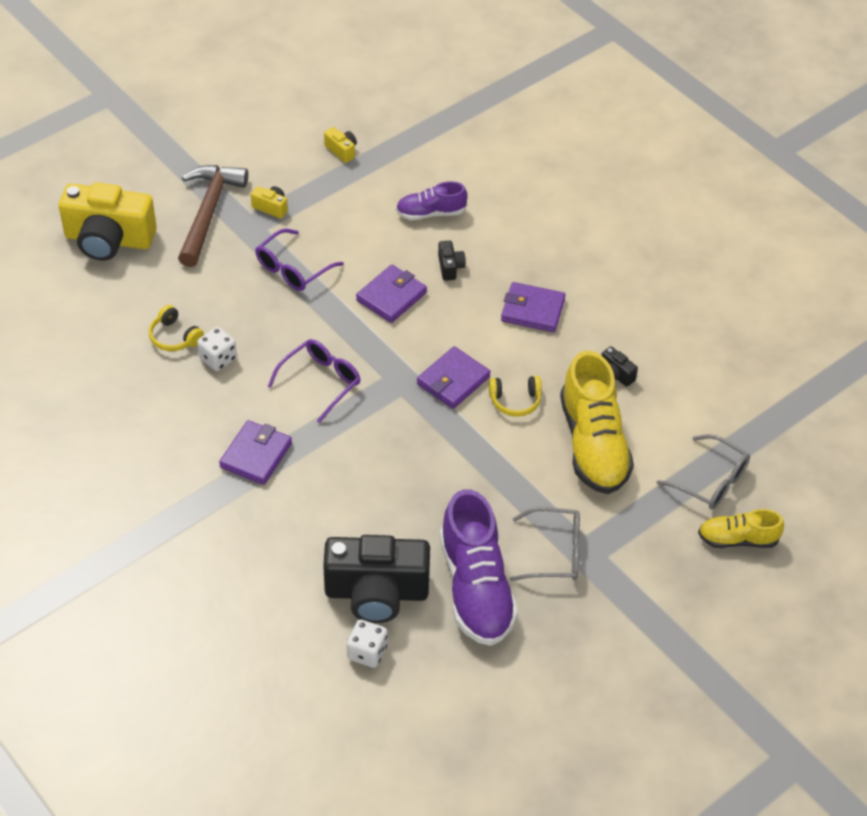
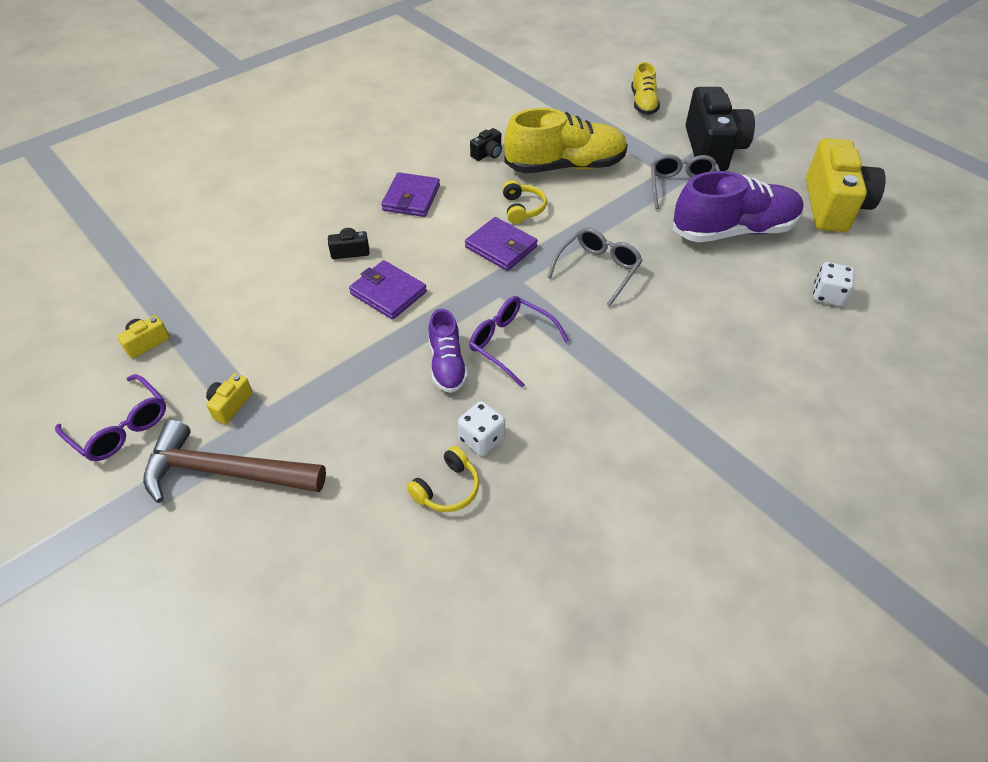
camera: 90 degrees left, 0 degrees up
(109, 240) = (257, 593): yellow camera -> yellow camera (833, 206)
(256, 455) = (620, 392): purple wallet -> none
(293, 269) = (339, 377): purple glasses -> purple glasses (121, 427)
(376, 592) = (761, 291): black camera -> black camera (712, 149)
(431, 213) = (268, 266): purple shoe -> purple shoe (447, 364)
(711, 481) = (591, 112): grey glasses -> grey glasses (598, 269)

